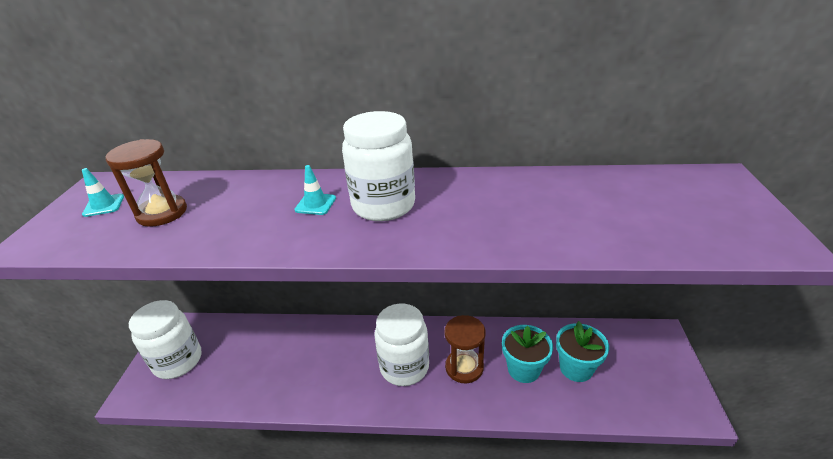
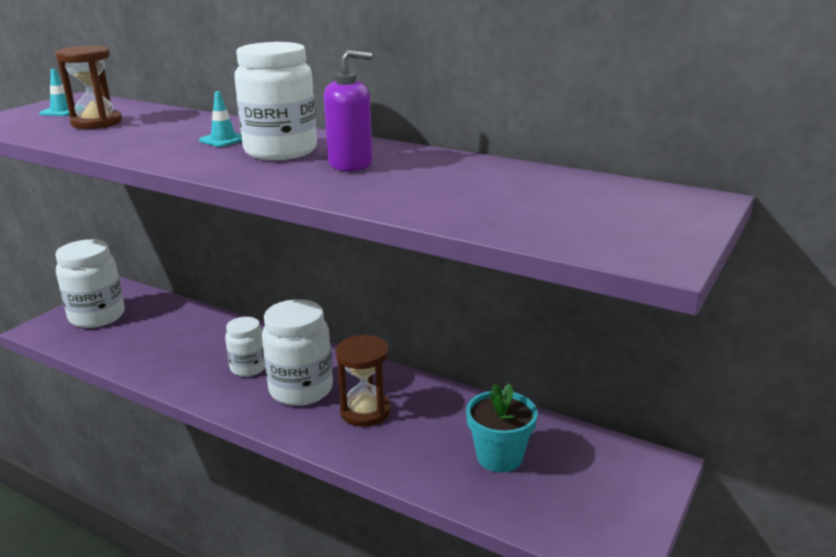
camera: 25 degrees right, 10 degrees down
(349, 363) = (248, 368): none -> white jar
(458, 205) = (350, 164): none -> purple soap dispenser
(523, 369) = (432, 436): turquoise flower pot -> none

